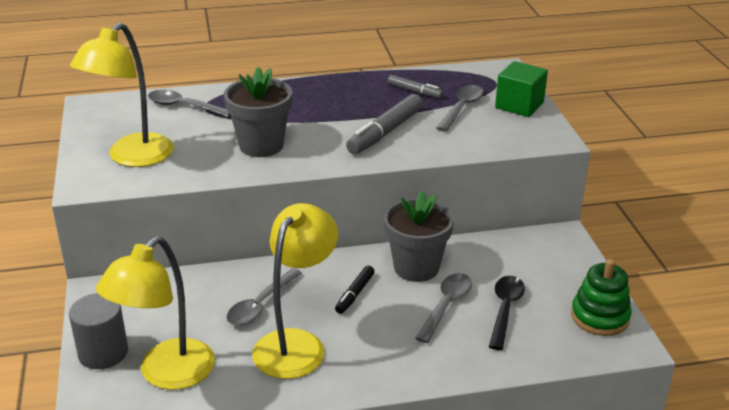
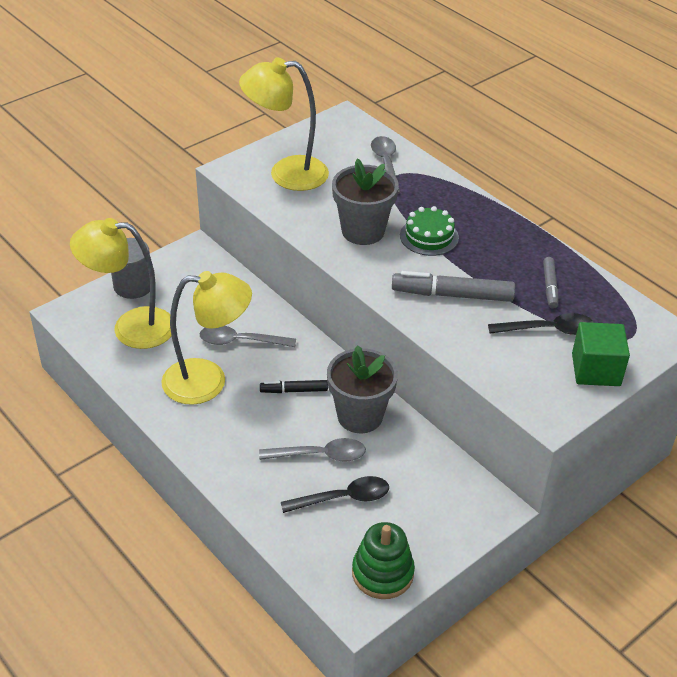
camera: 60 degrees right, 10 degrees up
(303, 119) = (429, 236): none -> green cake
(461, 108) = (548, 330): grey spoon -> black spoon

